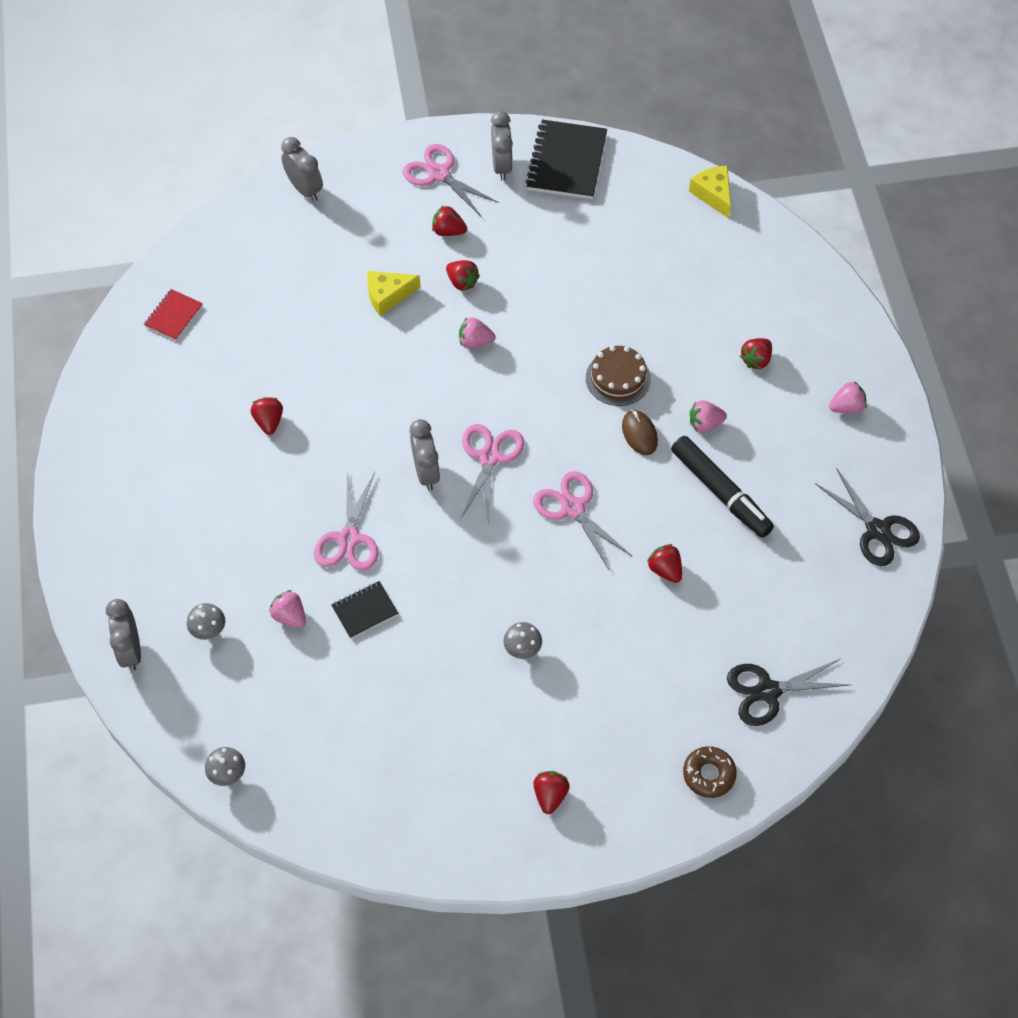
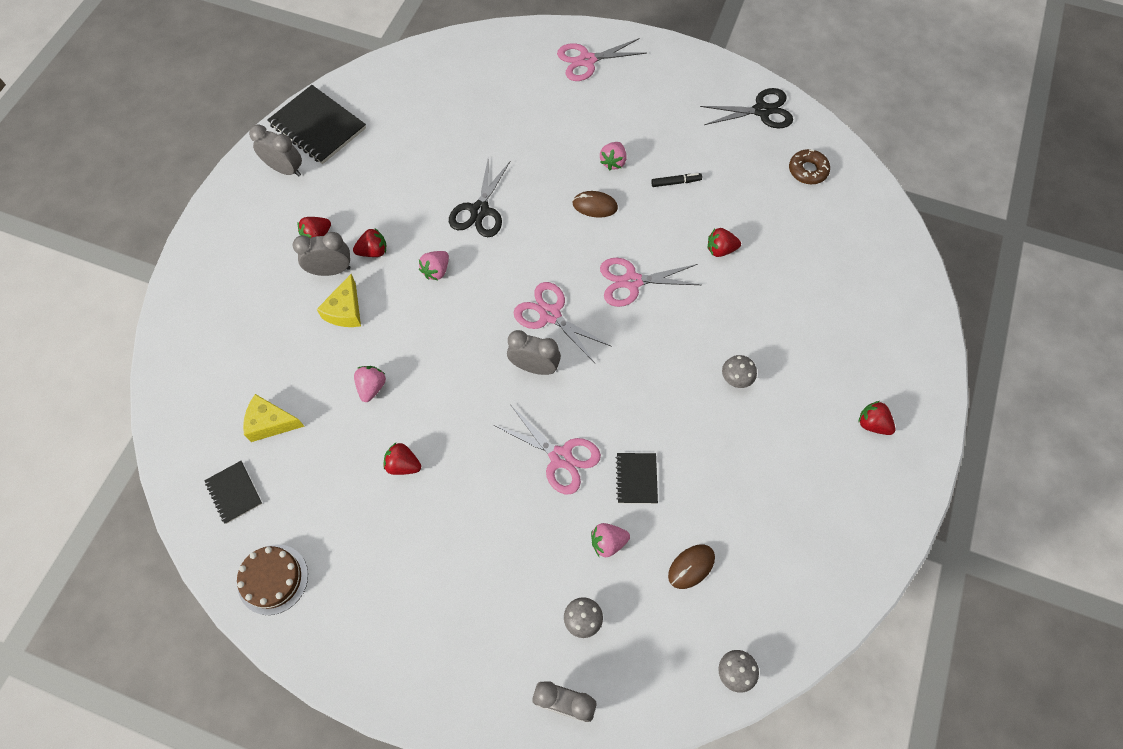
camera: 60 degrees left, 5 degrees up
(173, 316) = (234, 492): red notebook -> black notebook
(305, 189) = (188, 319): grey clock -> grey clock (331, 270)
(305, 695) = (691, 566): none -> brown mouse
(439, 174) = (256, 215): pink scissors -> pink scissors (587, 60)
(618, 378) = (537, 194): brown cake -> brown cake (273, 579)
(709, 774) = (903, 309): brown donut -> brown donut (807, 170)
(713, 194) = (421, 56): yellow cheese -> yellow cheese (270, 423)
(720, 491) = (675, 182): black marker -> black marker, size x0.46
(756, 360) = (580, 105): red strawberry -> none
(768, 691) = (854, 239): black scissors -> black scissors (479, 210)
(846, 407) = (654, 76): pink strawberry -> pink strawberry (372, 387)

